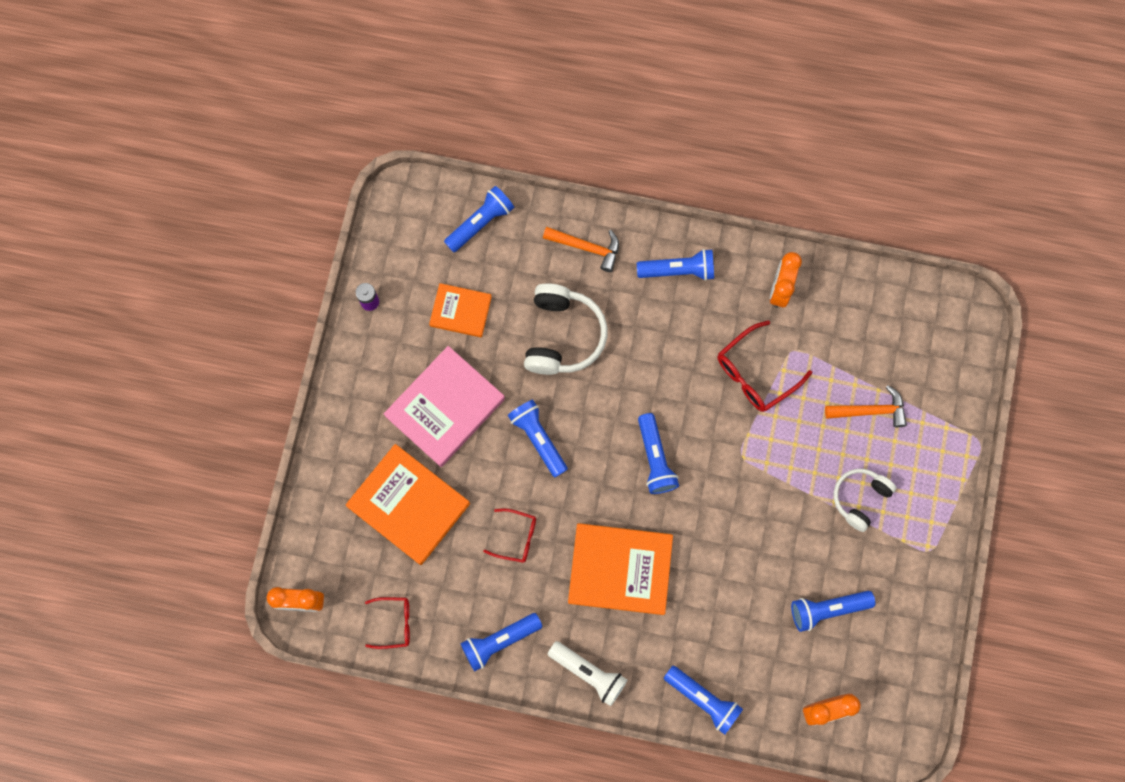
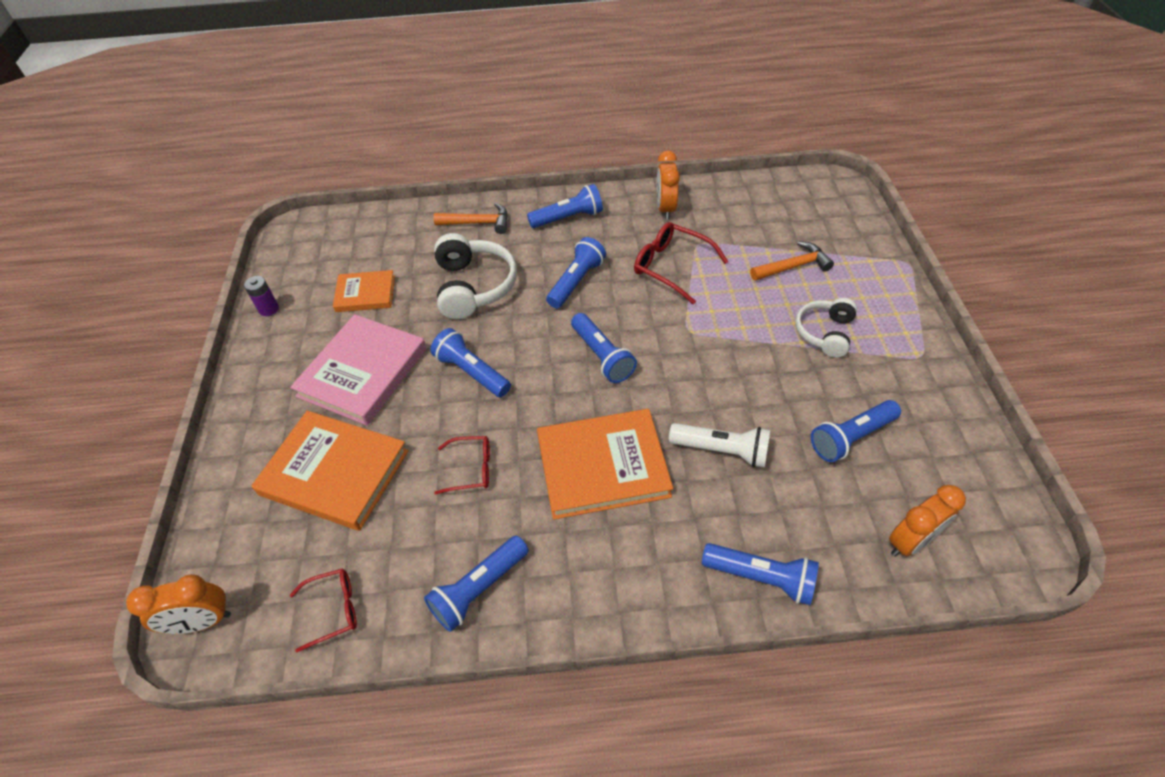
camera: 15 degrees left, 25 degrees down
(480, 223) = (373, 230): blue flashlight -> blue flashlight (576, 282)
(588, 673) = (605, 591): white flashlight -> white flashlight (721, 450)
(756, 373) = (672, 267): red glasses -> red glasses turned 90 degrees clockwise

